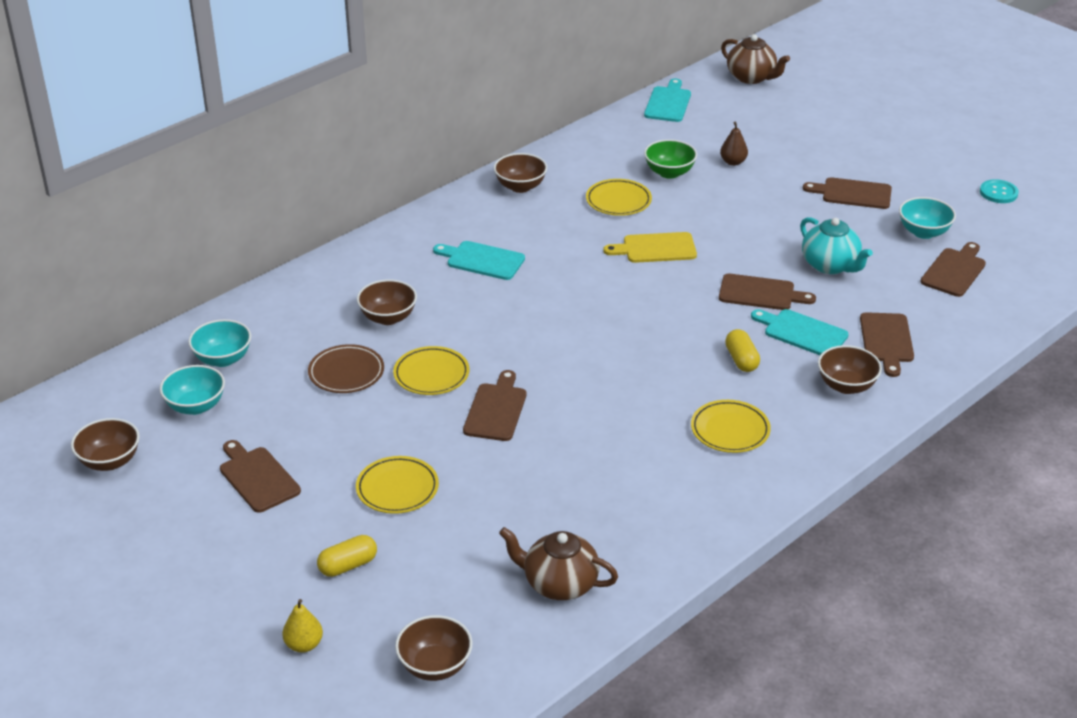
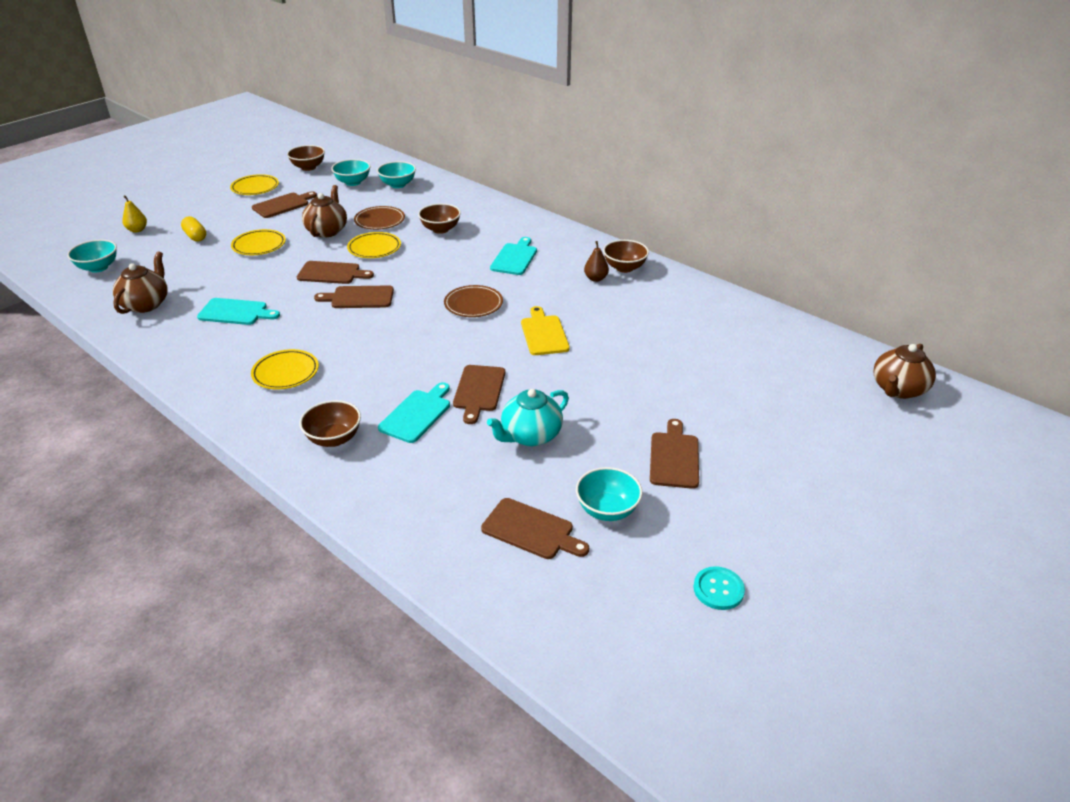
camera: 85 degrees right, 0 degrees up
(365, 422) = (327, 231): none -> brown teapot
(435, 666) = (98, 268): brown bowl -> turquoise bowl
(590, 293) = (473, 304): none -> brown plate
(618, 201) = (616, 313): yellow plate -> yellow plate (255, 188)
(668, 103) = (807, 336): turquoise cutting board -> turquoise cutting board (236, 312)
(669, 172) = (674, 339): green bowl -> none
(733, 162) = (708, 376): brown pear -> brown pear (596, 278)
(741, 360) = (378, 379): yellow capsule -> none
(886, 341) = (401, 468): brown cutting board -> brown cutting board (359, 297)

